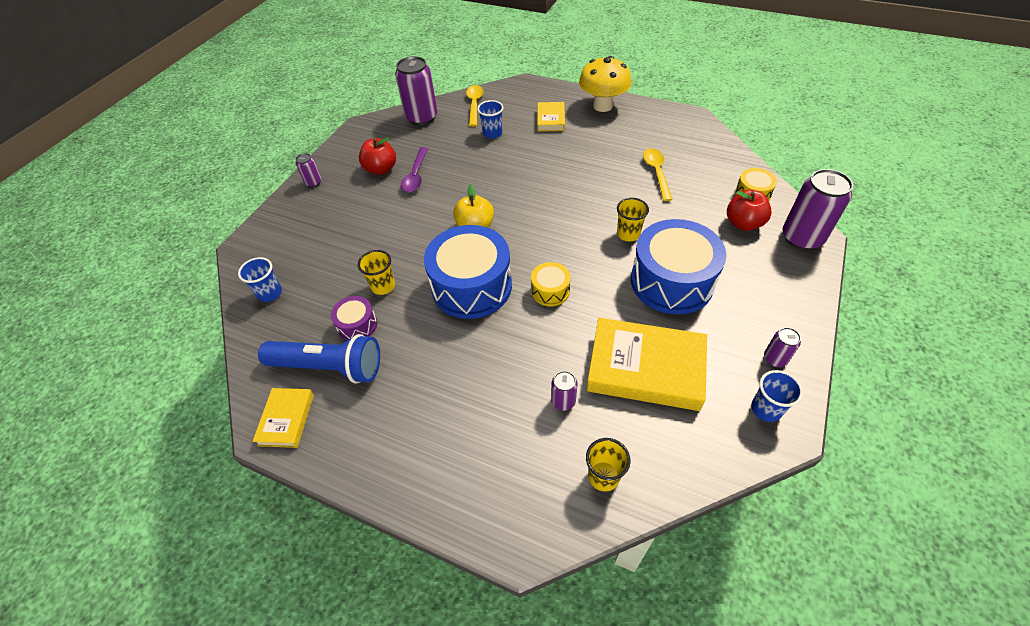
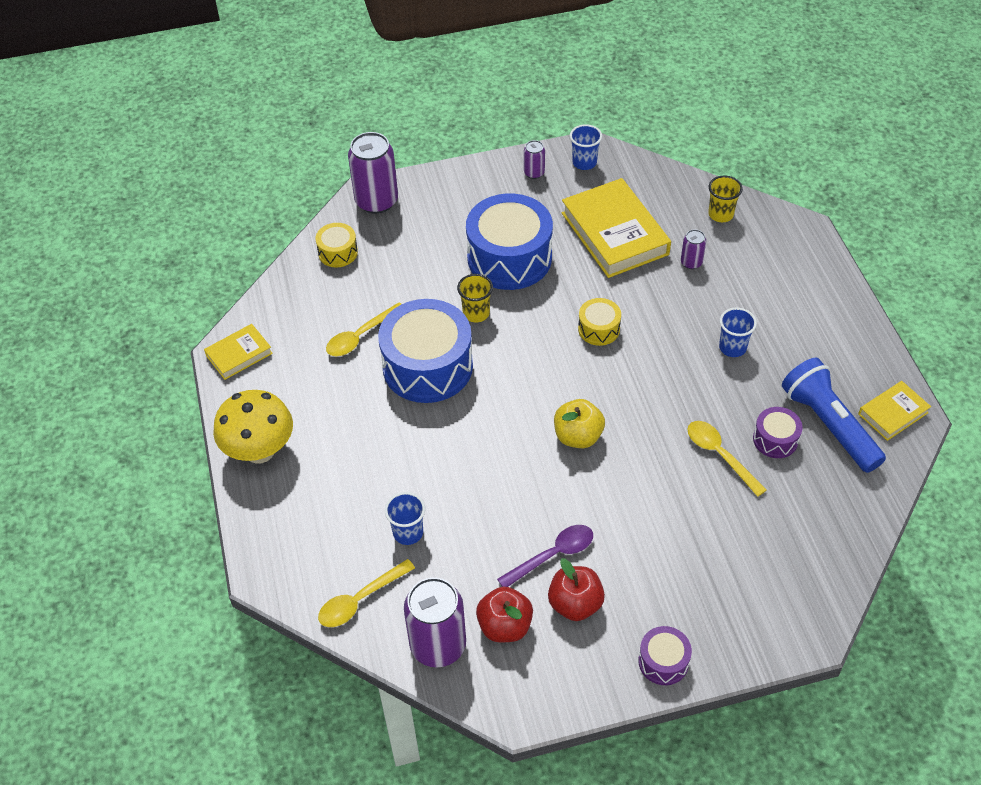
camera: 130 degrees left, 0 degrees up
(270, 293) = (825, 544): blue cup -> blue cup (732, 347)
(313, 182) = (663, 661): purple can -> purple drum
(383, 286) = (720, 455): yellow cup -> yellow spoon
(471, 286) = (650, 387): blue drum -> blue drum (427, 366)
(550, 119) = (331, 488): yellow book -> yellow book (239, 354)
(743, 223) = (389, 243): red apple -> red apple (505, 626)

